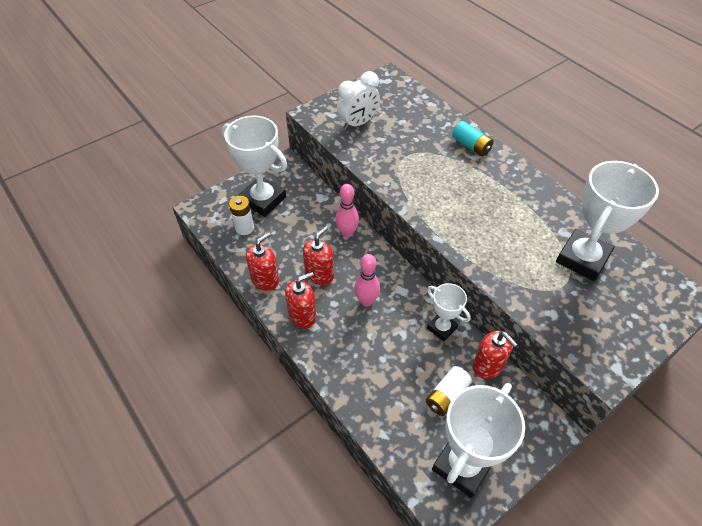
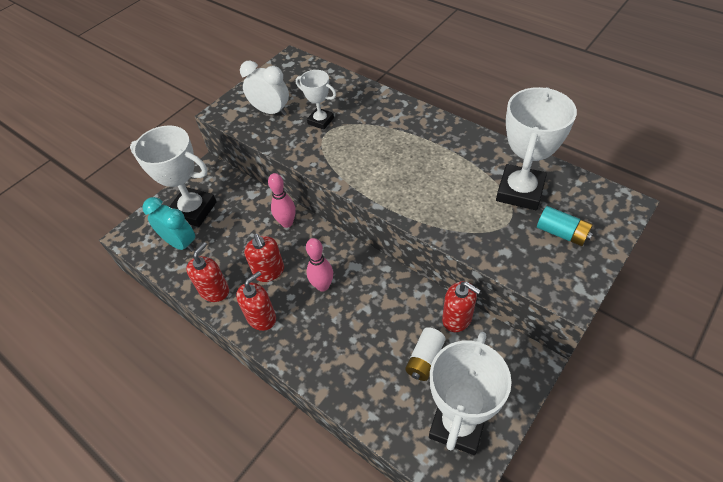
camera: 10 degrees left, 0 degrees up
(244, 228) = (180, 243): white battery -> turquoise clock
(319, 274) = (269, 271): red soap dispenser -> red soap dispenser turned 135 degrees clockwise
(358, 123) = (271, 111): white clock -> white clock turned 105 degrees counterclockwise
(442, 328) = (403, 293): white trophy -> white trophy (320, 121)
(471, 146) = (387, 108): turquoise battery -> turquoise battery (562, 233)

